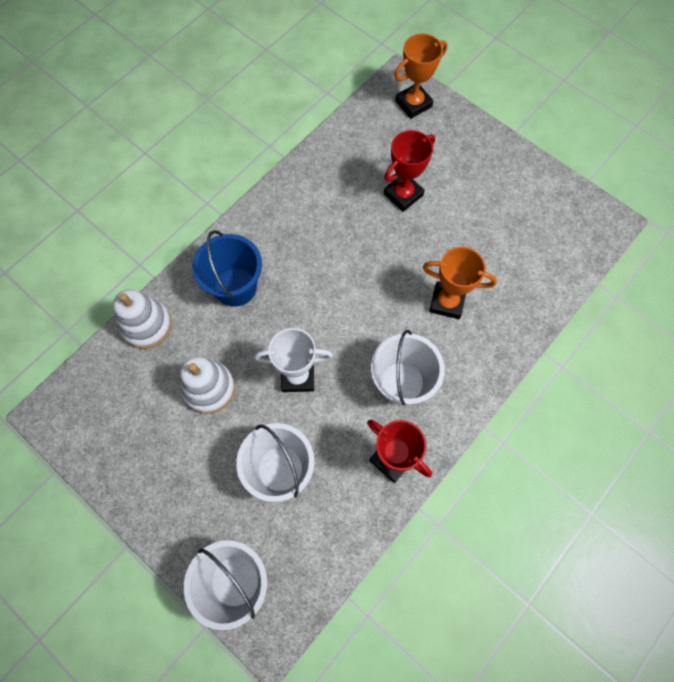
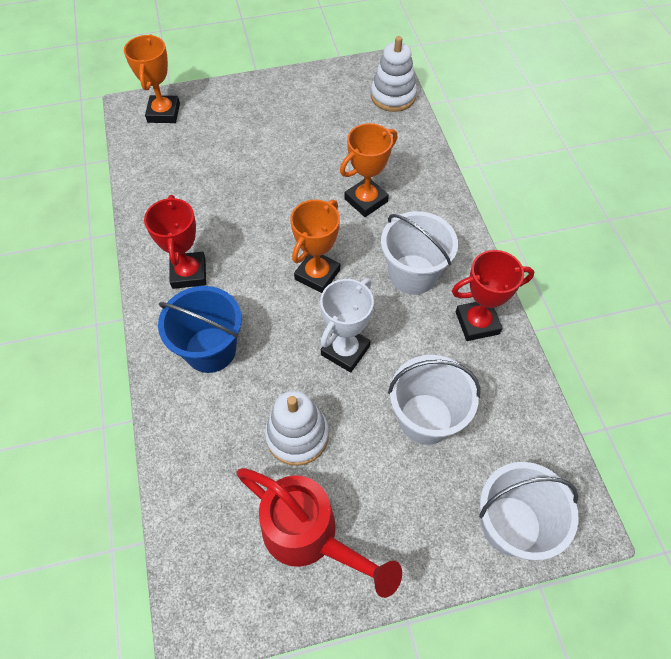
camera: 55 degrees left, 10 degrees down
(143, 445) = (310, 537): none -> red watering can
(147, 325) = (180, 456): white stacking toy -> white stacking toy (393, 96)
(349, 313) = (317, 274): none -> orange trophy
(403, 194) = (241, 170): red trophy -> red trophy (189, 273)

